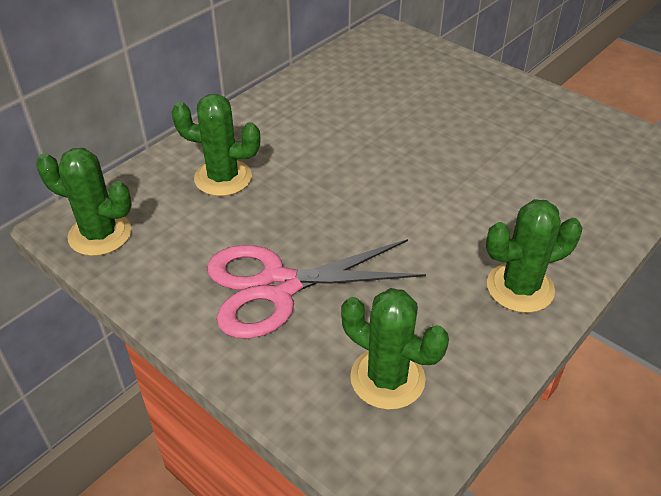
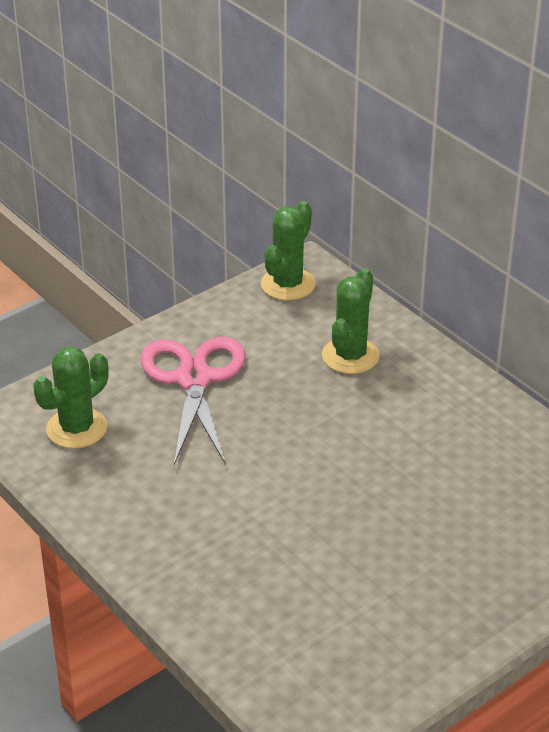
camera: 100 degrees right, 5 degrees down
(520, 288) = (143, 530): green cactus -> none

